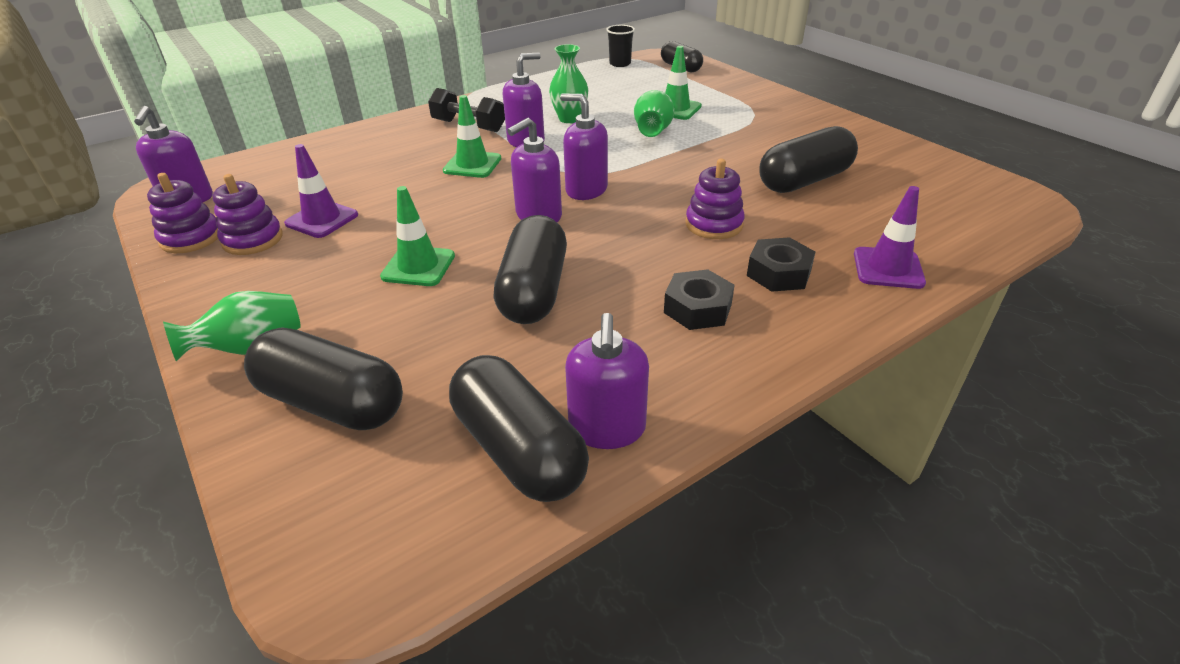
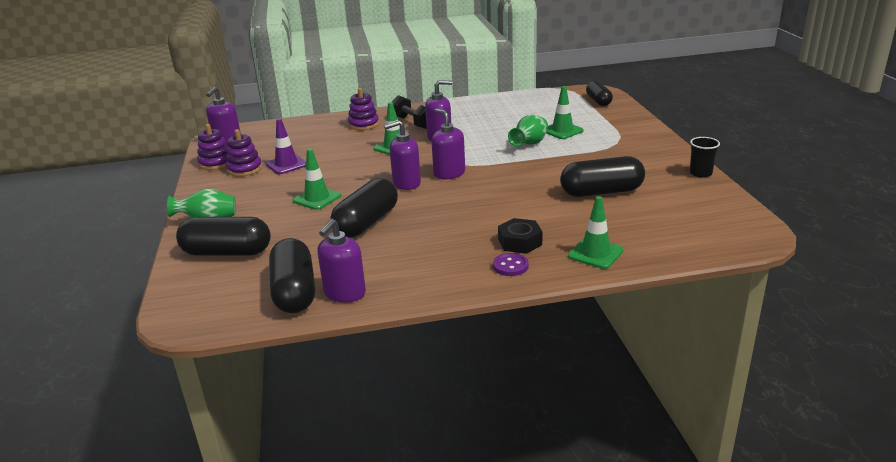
camera: 25 degrees right, 10 degrees down
(332, 402) = (227, 252): black capsule -> black capsule turned 45 degrees counterclockwise
(569, 119) = (482, 127): green vase -> none
(620, 64) = (555, 93): black cup -> black cup (700, 173)
(697, 308) = (450, 250): black nut -> none
(714, 224) = (509, 207): purple stacking toy -> purple stacking toy (363, 124)
(804, 314) = (510, 266): none -> purple button
(888, 268) = (595, 253): purple traffic cone -> green traffic cone

